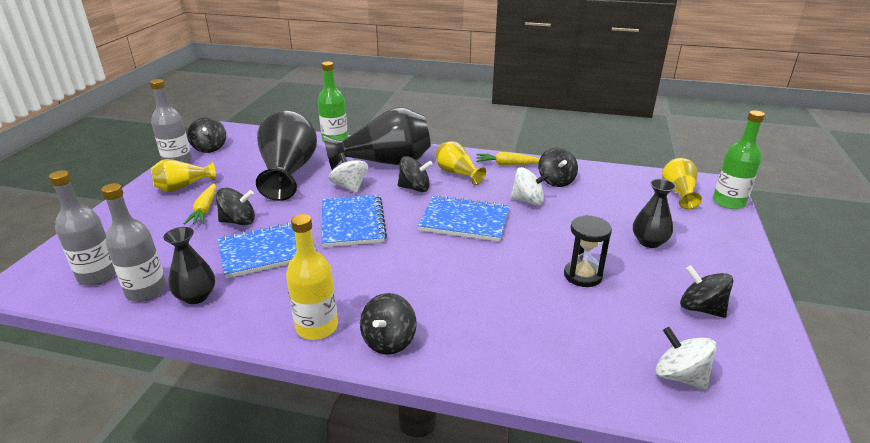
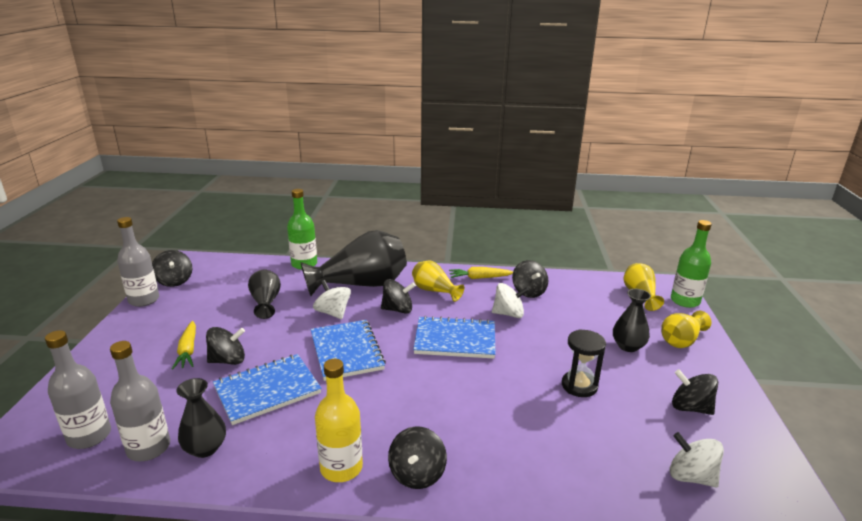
camera: 10 degrees left, 5 degrees down
(183, 187) = (157, 327): yellow vase -> yellow vase (681, 340)
(288, 173) = (266, 303): black vase -> black vase, size x0.53

